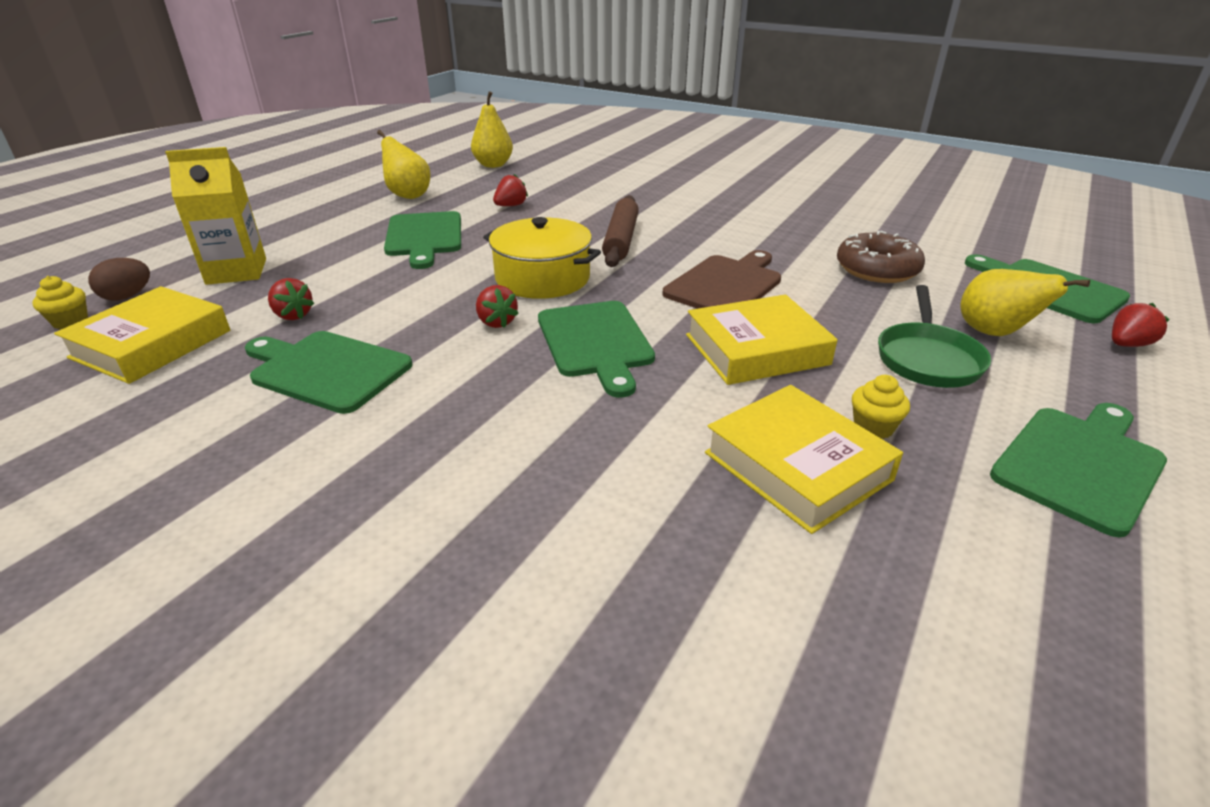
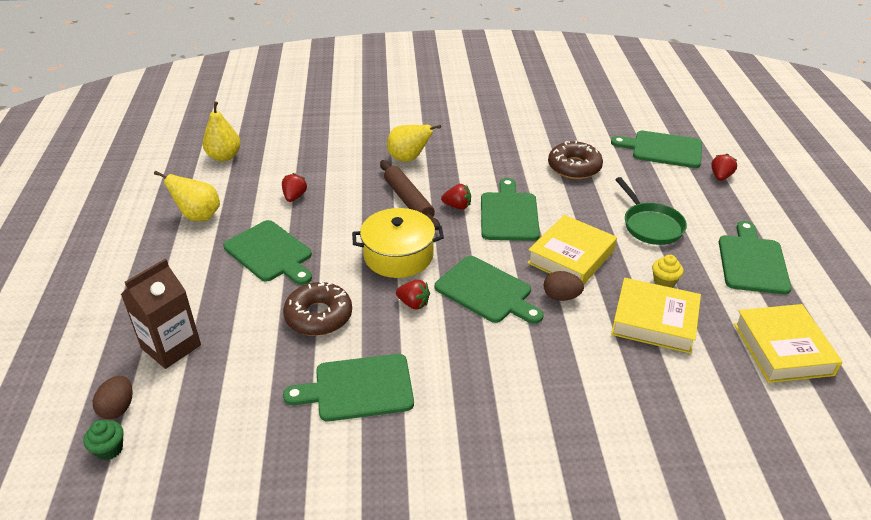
camera: 35 degrees left, 5 degrees up
(70, 321) = (109, 449): yellow cupcake -> green cupcake
(151, 344) = (208, 432): yellow book -> yellow book (782, 349)
(236, 271) = (171, 346): yellow carton -> brown carton
(293, 315) = (274, 361): red strawberry -> red strawberry (457, 206)
(389, 297) = (319, 316): none -> brown donut
(686, 383) = (561, 297): none -> brown egg
(725, 284) = (509, 214): brown cutting board -> green cutting board
(994, 333) = (664, 194): yellow pear -> yellow pear (409, 159)

